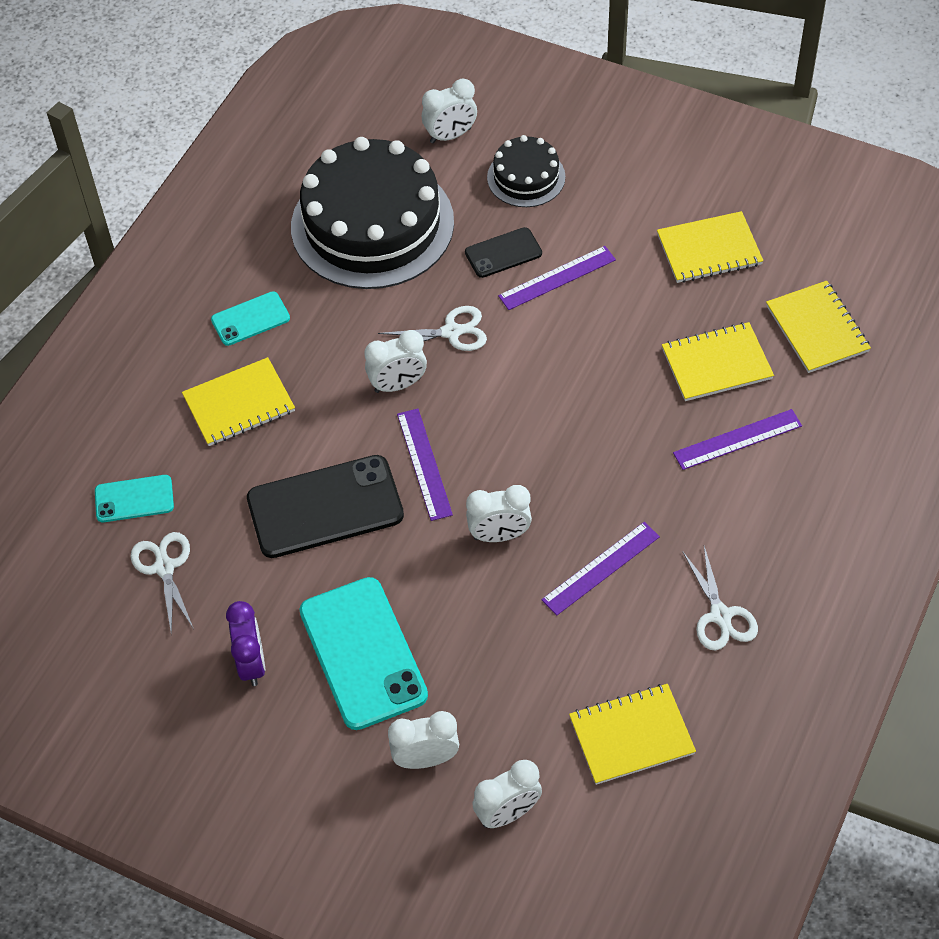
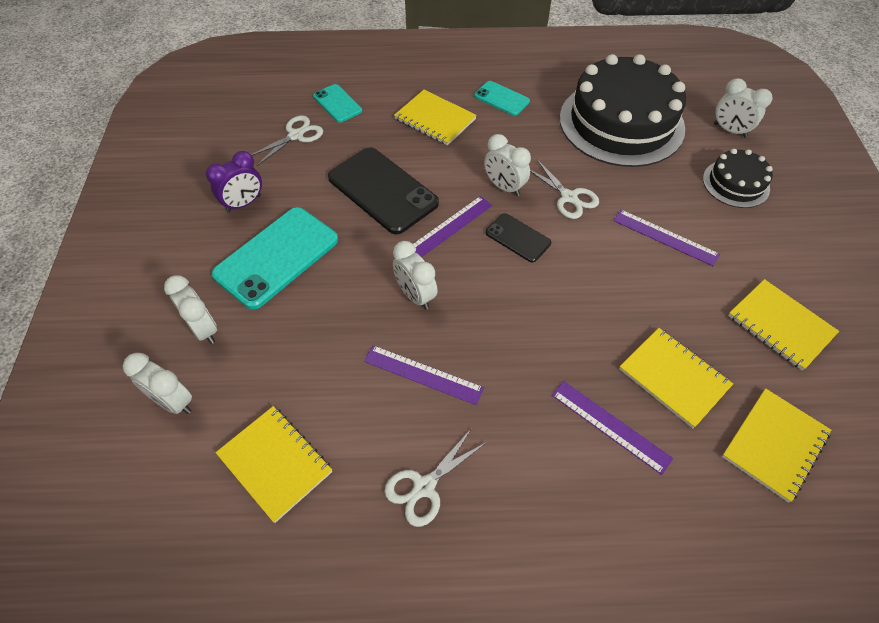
camera: 60 degrees right, 0 degrees up
(503, 253) = (659, 198): black phone -> black phone (518, 238)

